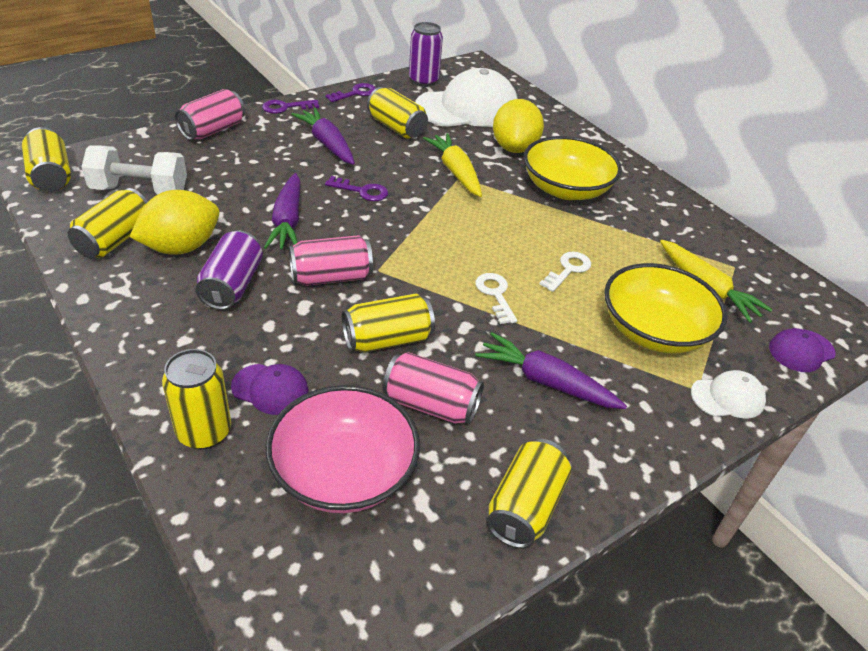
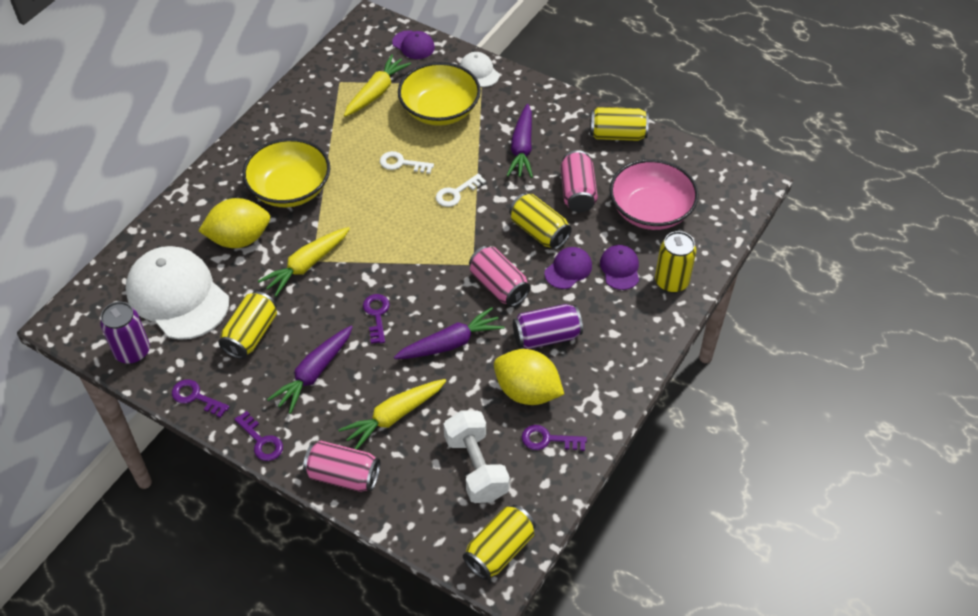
camera: 110 degrees left, 10 degrees up
(114, 240) = (548, 440): yellow can -> purple key
(241, 167) = (394, 416): none -> yellow carrot
(309, 341) = (568, 269): none -> purple cap

